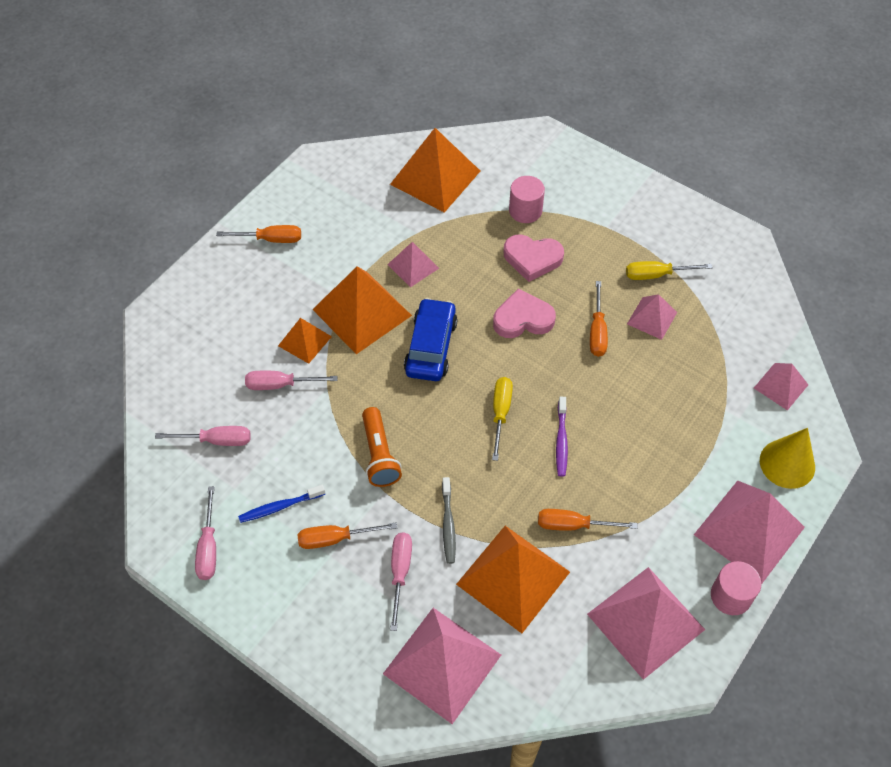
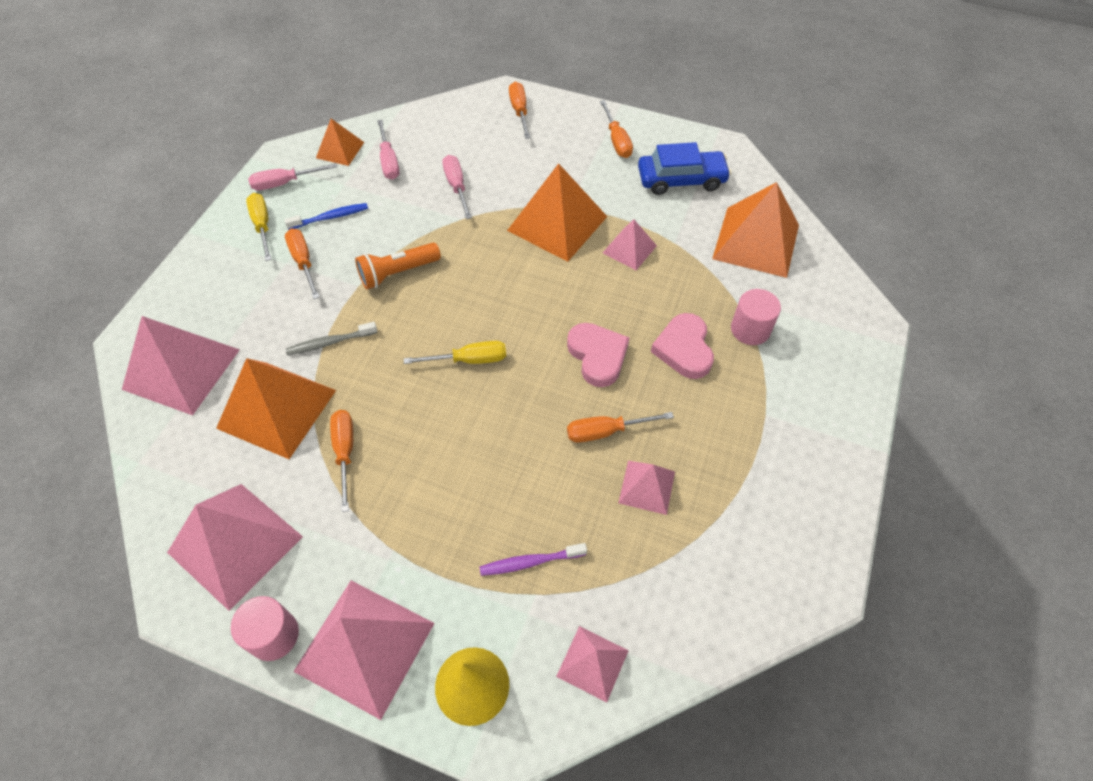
camera: 75 degrees right, 0 degrees up
(191, 308) = (519, 111): none -> orange screwdriver
(280, 507) = (330, 217): blue toothbrush -> blue toothbrush turned 105 degrees clockwise
(304, 341) = (510, 191): orange pyramid -> orange pyramid (340, 150)
(400, 573) = (273, 316): pink screwdriver -> none
(431, 347) = (534, 285): blue car -> blue car (681, 180)
(561, 440) = (448, 422): purple toothbrush -> purple toothbrush (530, 562)
(656, 275) = (715, 482): yellow screwdriver -> yellow screwdriver (262, 226)

